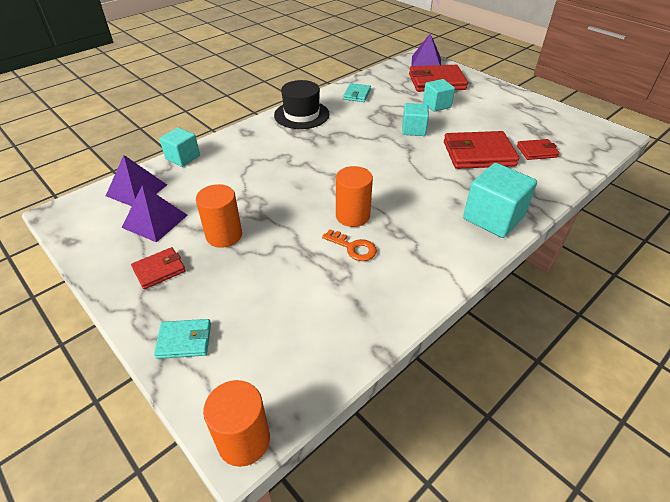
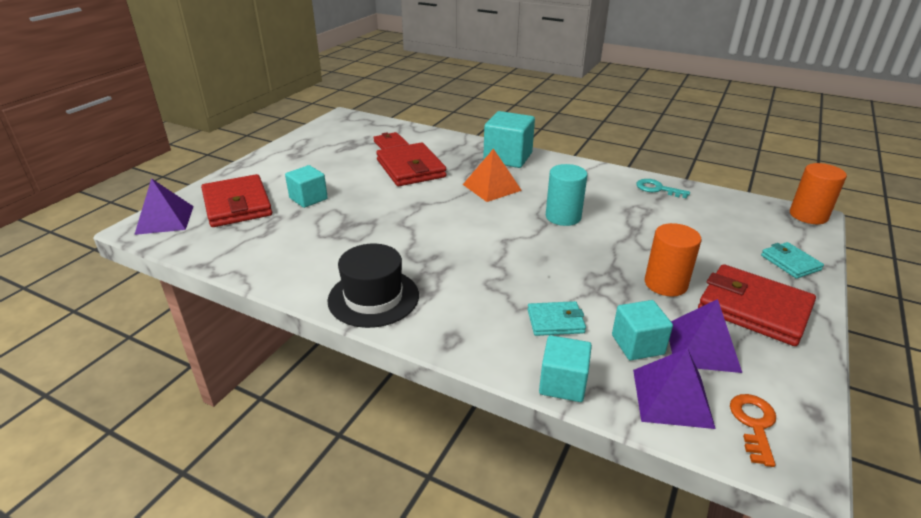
camera: 110 degrees left, 10 degrees down
(159, 270) = (753, 309): red wallet -> red wallet, size x1.88
(352, 216) = (563, 217): orange cylinder -> turquoise cylinder
(353, 247) = (604, 209): orange key -> orange key (754, 424)
(357, 94) = (291, 261): turquoise wallet -> turquoise wallet (555, 321)
(377, 311) = (657, 189): none -> turquoise key
(413, 130) = (378, 206): turquoise cube -> turquoise cube (637, 344)
(426, 190) = (491, 187): none -> orange pyramid

